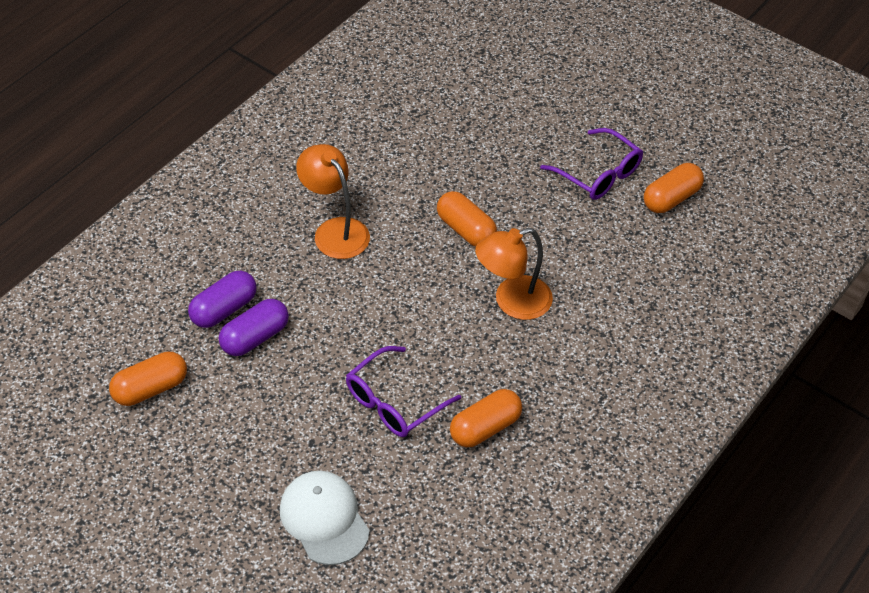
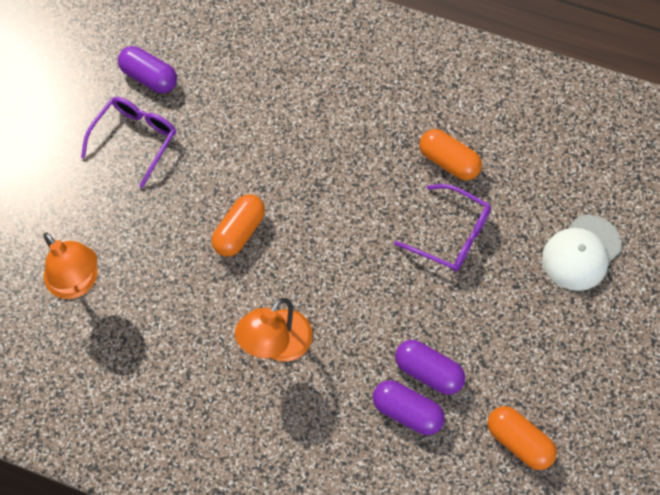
camera: 105 degrees left, 15 degrees up
(512, 302) = (311, 173): orange lamp -> orange lamp (78, 283)
(671, 198) = (149, 77): orange capsule -> purple capsule

